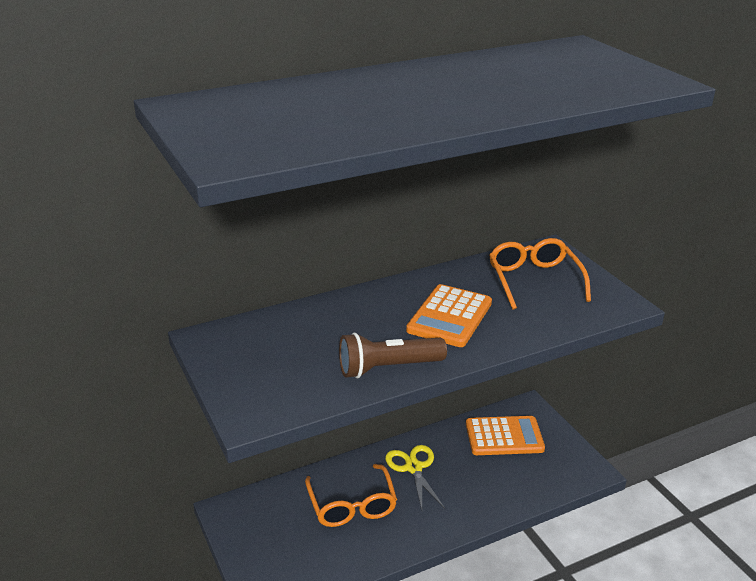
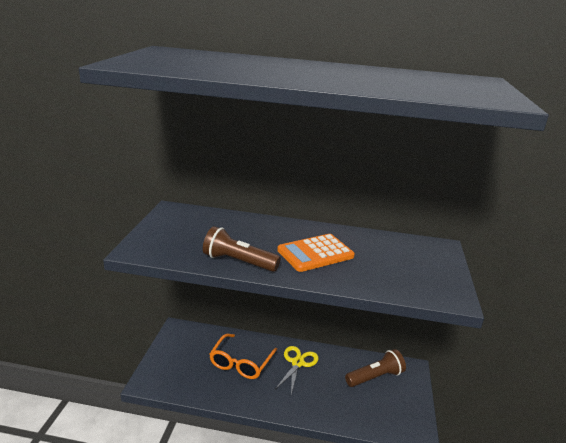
camera: 35 degrees right, 5 degrees down
(504, 436) = (375, 377): orange calculator -> brown flashlight
(534, 280) = (403, 258): orange glasses -> none

